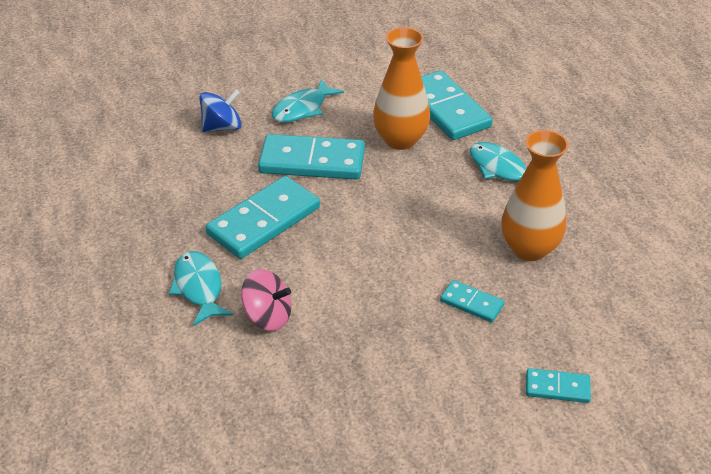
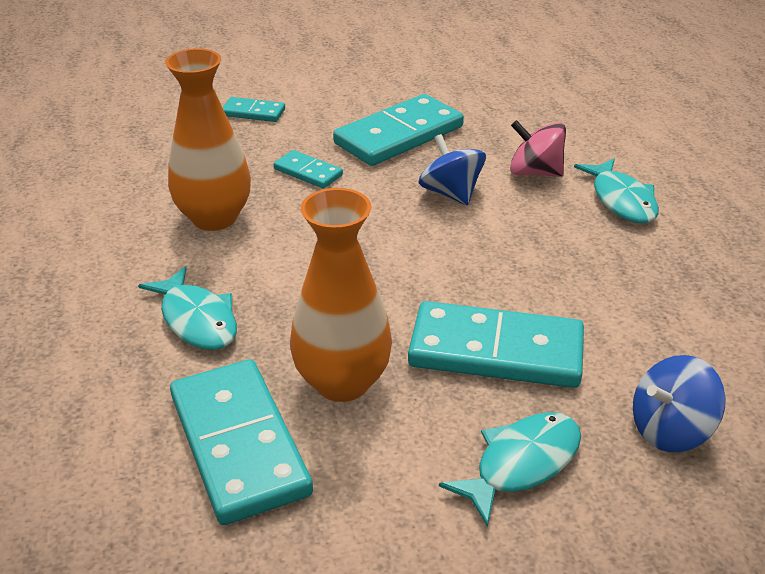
camera: 175 degrees left, 5 degrees down
(264, 221) = (558, 266): turquoise domino -> turquoise domino (399, 135)
(343, 286) = (451, 193): none -> blue spinning top

